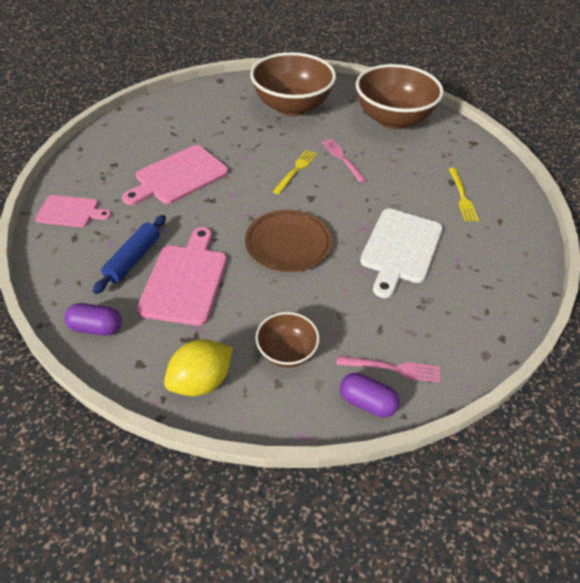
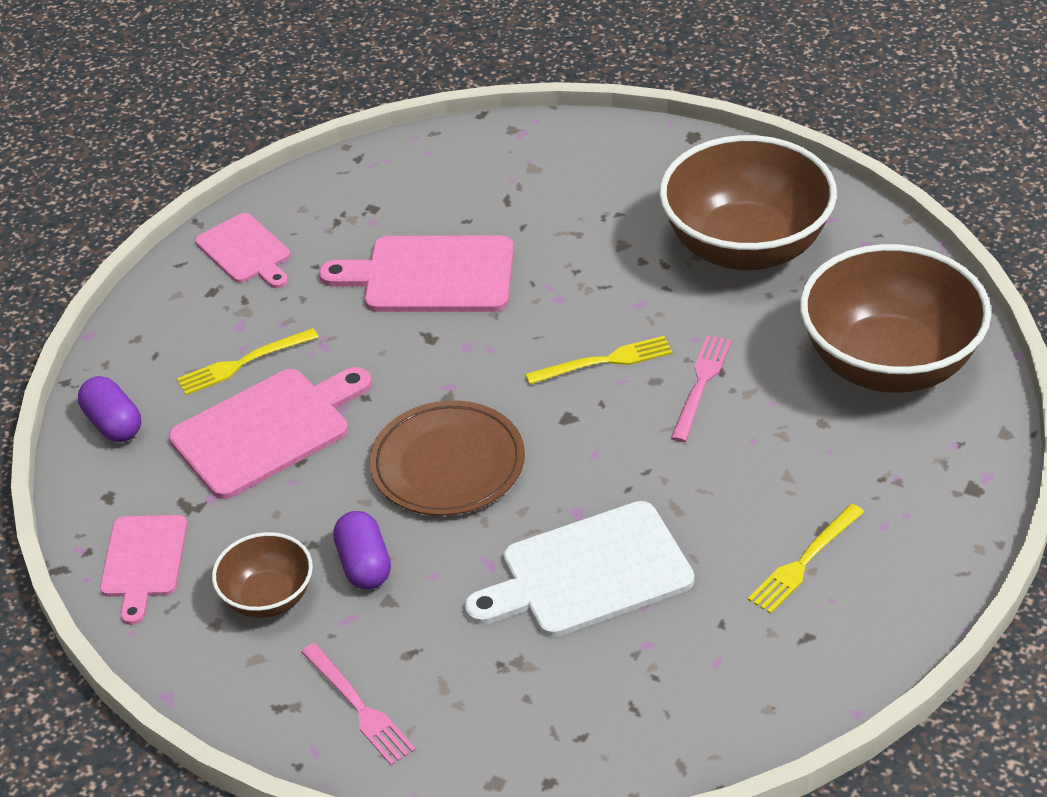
camera: 50 degrees right, 5 degrees down
(133, 259) = (243, 363): blue rolling pin -> yellow fork
(201, 381) = (143, 561): yellow lemon -> pink cutting board
(367, 402) = (279, 719): purple capsule -> purple capsule (364, 565)

